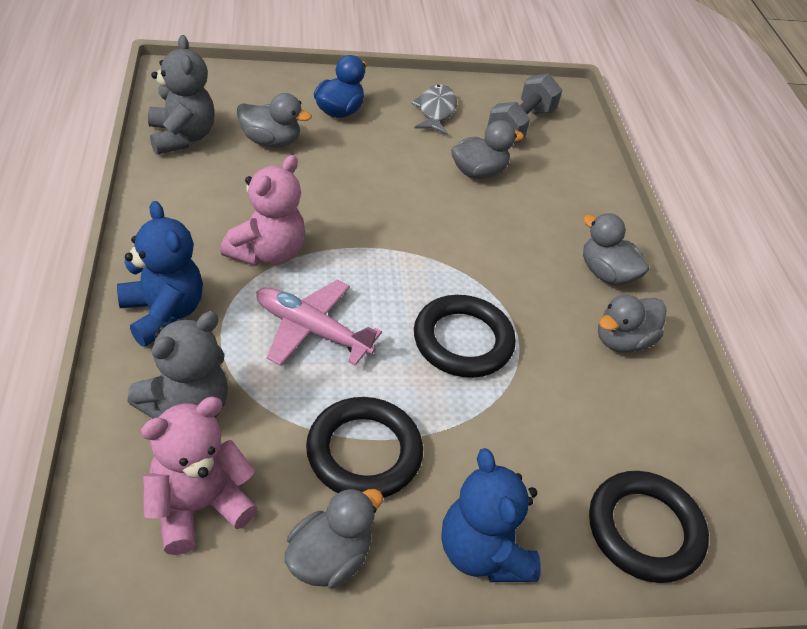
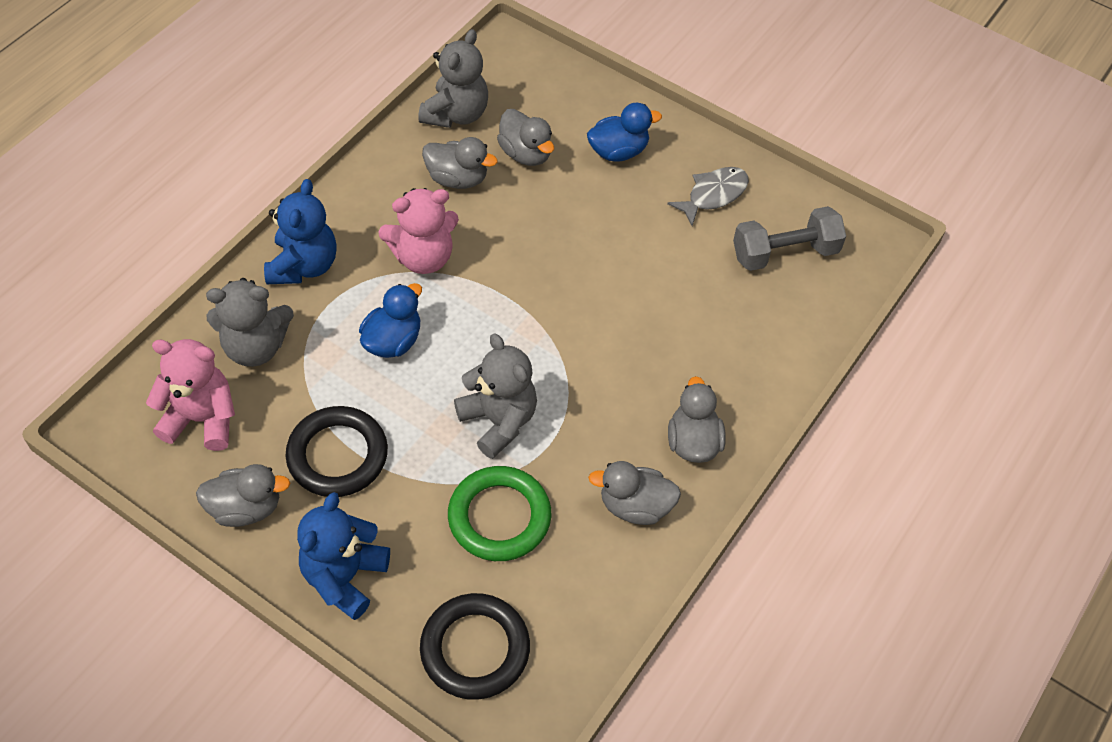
camera: 45 degrees right, 10 degrees up
(311, 330) = (393, 341): pink plane -> blue duck
(463, 341) = (498, 421): black ring -> grey teddy bear
(478, 172) = (684, 280): grey duck -> grey duck (457, 179)
(544, 413) = (499, 517): none -> green ring

